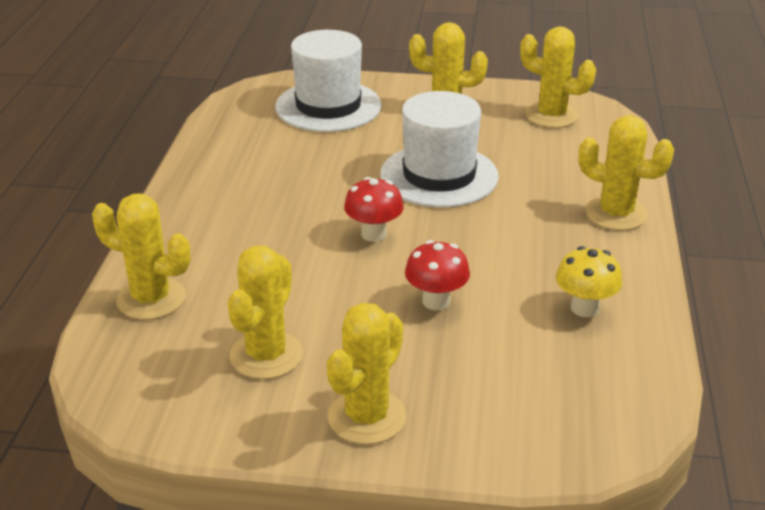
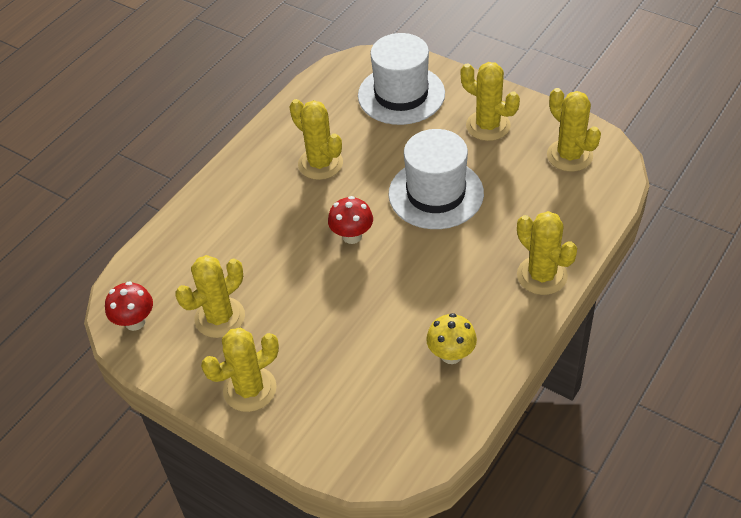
camera: 30 degrees right, 15 degrees up
(151, 299) = (178, 245): yellow cactus -> yellow cactus (320, 164)
(436, 301) = (354, 312): red mushroom -> red mushroom (135, 322)

